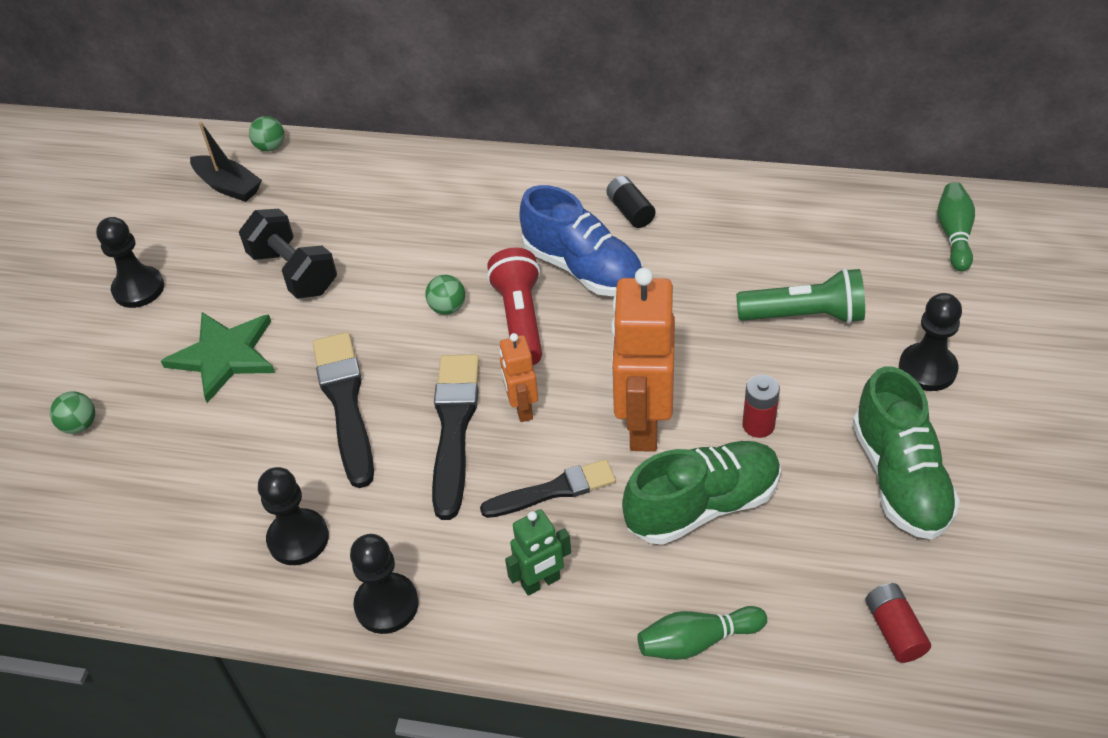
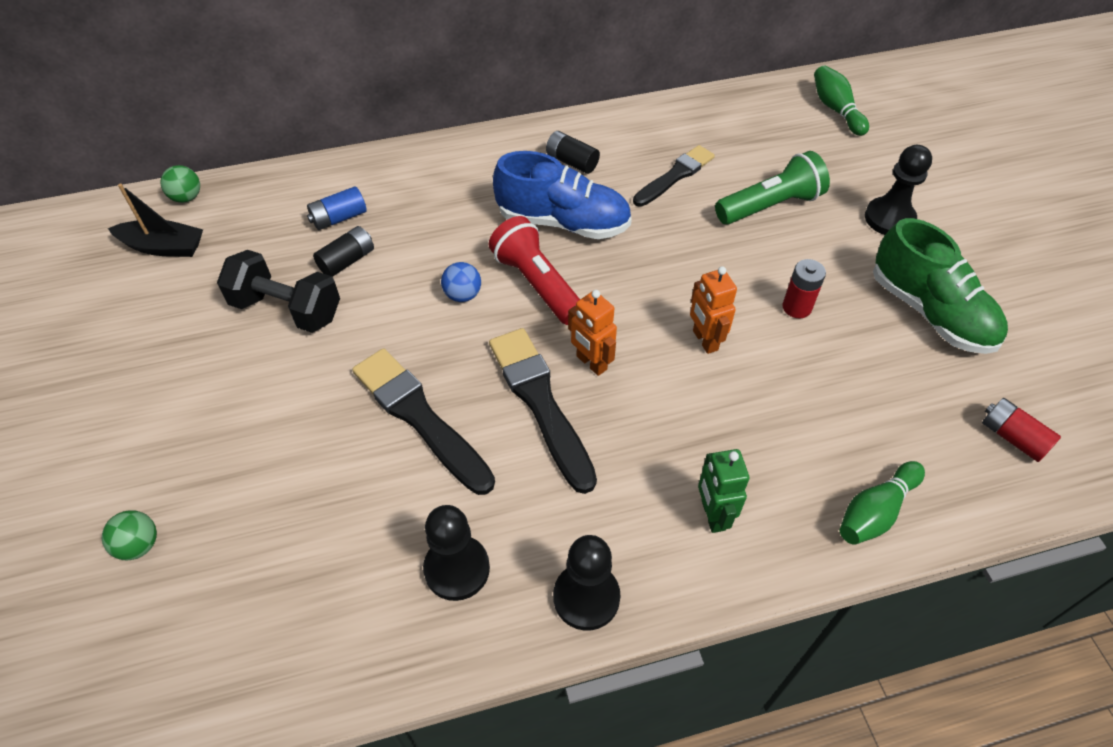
camera: 30 degrees left, 5 degrees up
(138, 289) = (123, 378): black pawn -> none
(224, 356) = (262, 415): green star -> none
(368, 245) = (347, 261): none -> black battery
(384, 203) = (339, 218): none -> blue battery
(447, 308) = (463, 295): green ball -> blue ball
(541, 582) = (712, 515): green robot -> green robot turned 135 degrees clockwise
(553, 490) = (667, 427): black brush -> black brush (675, 176)
(643, 425) = (704, 340): orange robot -> orange robot, size x0.52
(702, 506) = (800, 392): green shoe -> none

